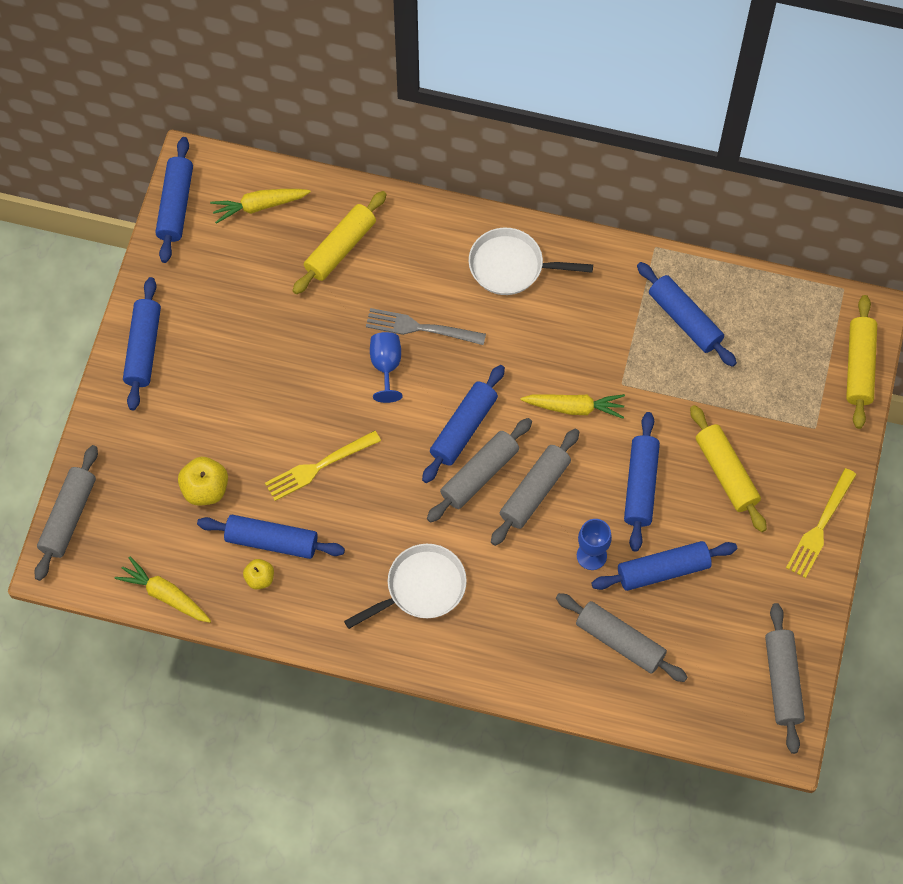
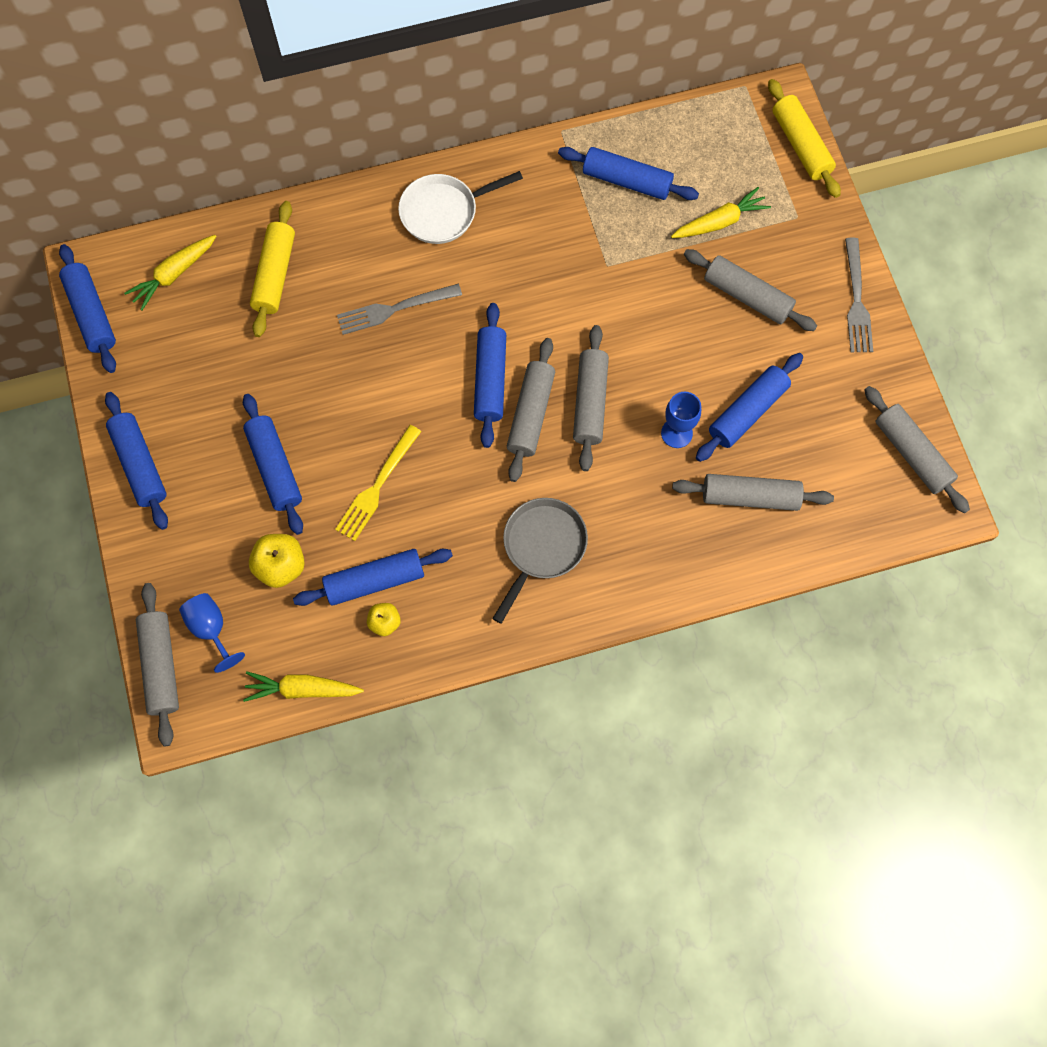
camera: 30 degrees left, 5 degrees up
(386, 366) = (384, 360): blue goblet -> blue goblet (211, 629)
(421, 588) = (542, 547): white pan -> grey pan
(574, 407) = (579, 308): yellow carrot -> yellow carrot (720, 222)
(640, 486) = (680, 347): blue rolling pin -> blue rolling pin (275, 468)
(726, 473) = (747, 296): yellow rolling pin -> grey rolling pin
(820, 527) = (856, 301): yellow fork -> grey fork

